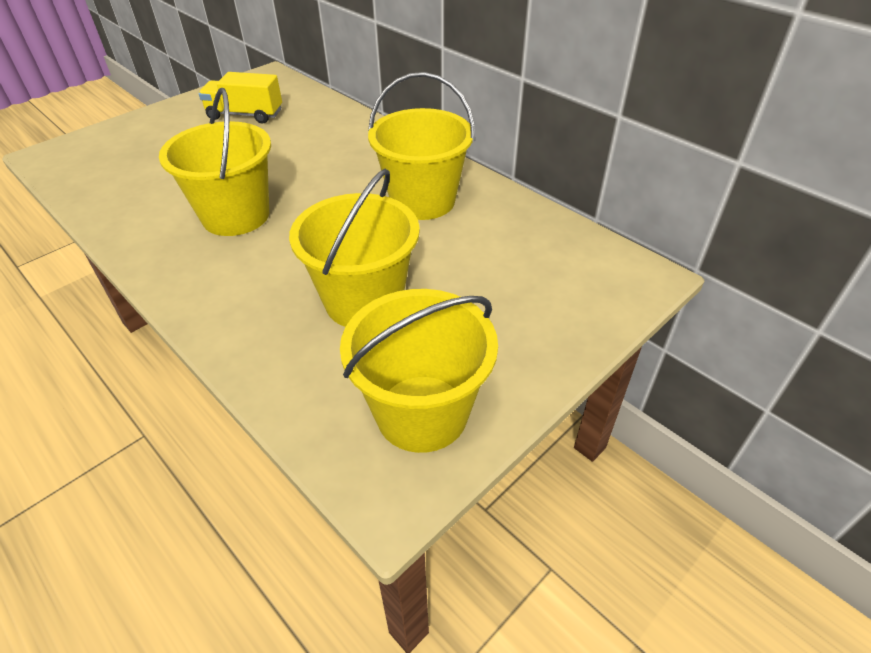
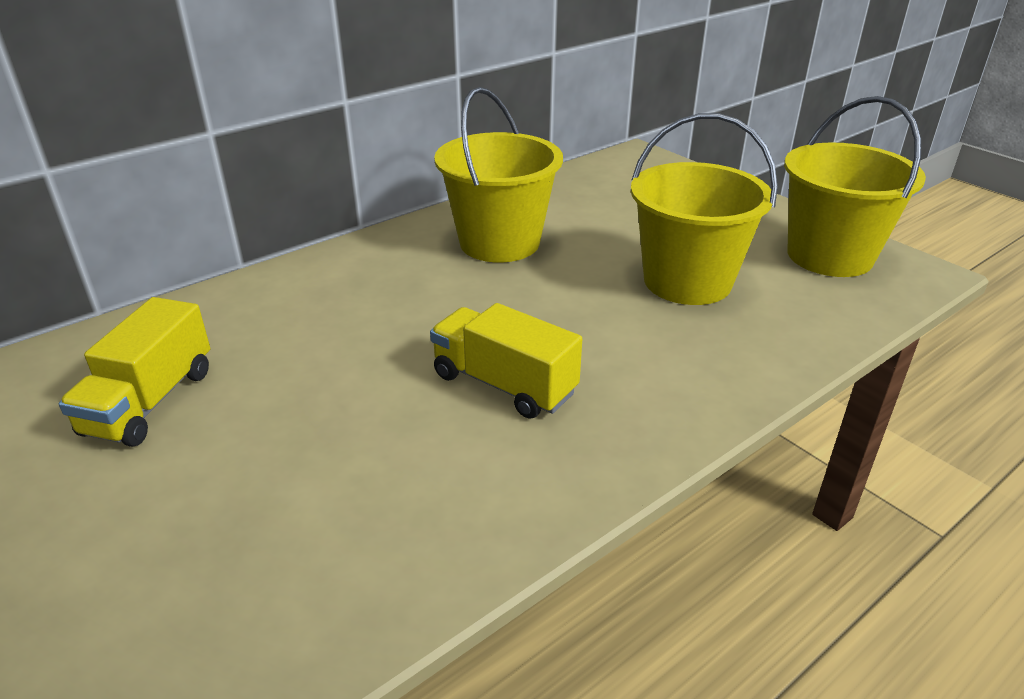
camera: 85 degrees left, 10 degrees down
(236, 216) = (504, 384): yellow bucket -> yellow truck

